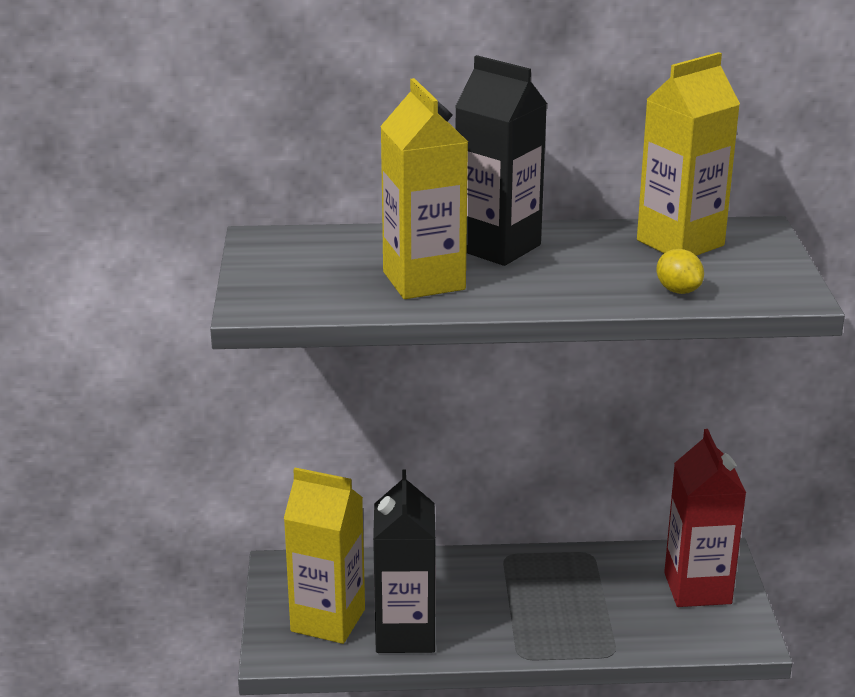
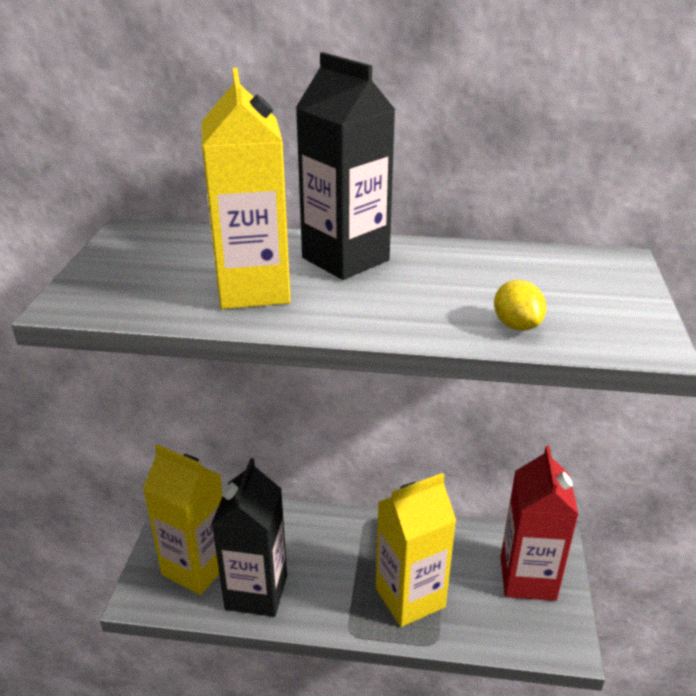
camera: 10 degrees right, 5 degrees up
(680, 243) = (533, 270): yellow carton -> yellow carton (410, 597)

